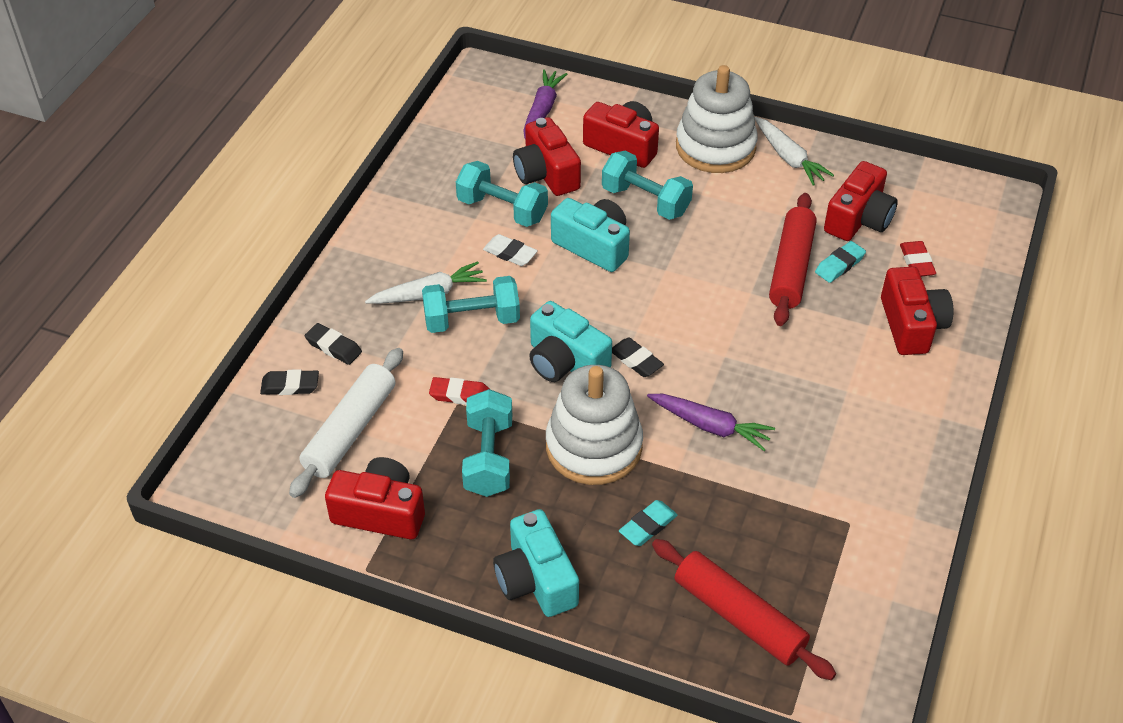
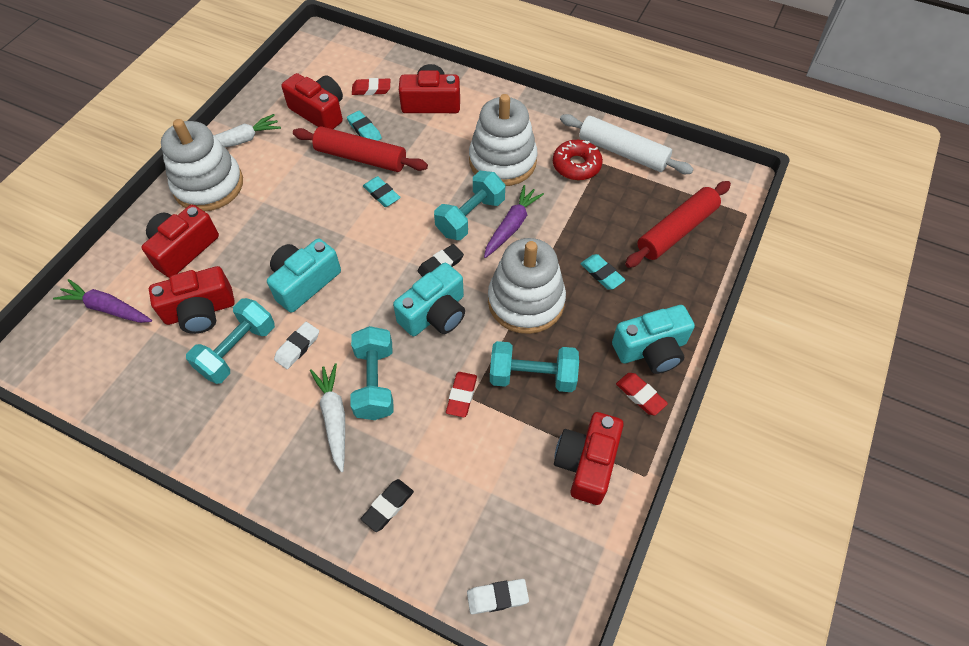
camera: 85 degrees left, 10 degrees up
(239, 440) = (497, 597): none -> white eraser
(290, 386) = (433, 548): black eraser -> none
(350, 430) = (493, 489): white rolling pin -> white rolling pin (622, 152)
(469, 566) = (640, 395): none -> red eraser
(645, 201) = (260, 240): turquoise dumbbell -> turquoise dumbbell (470, 217)
(736, 294) = (381, 194): none -> turquoise eraser
(822, 410) = (502, 161): none -> white stacking toy
(836, 494) = (576, 165): none -> red donut

